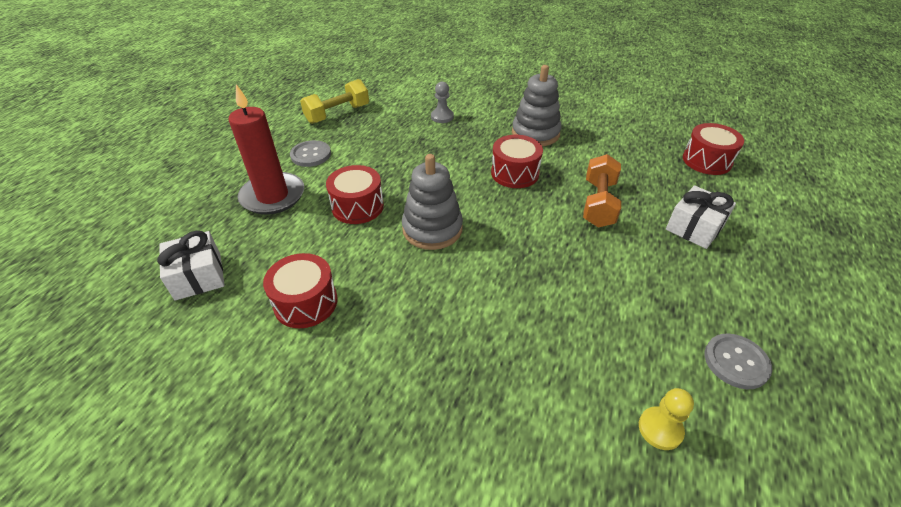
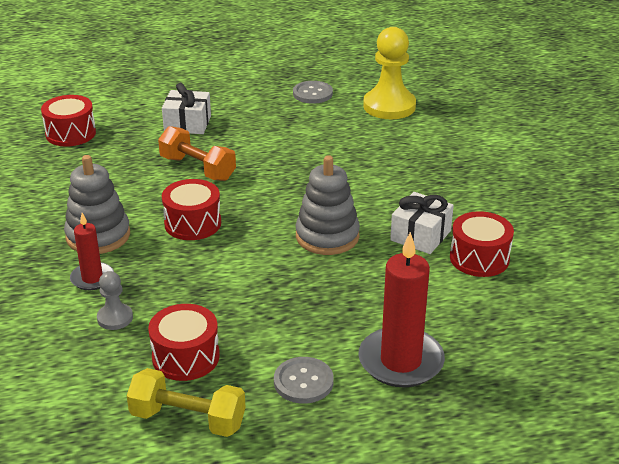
camera: 125 degrees left, 10 degrees down
(198, 276) = (538, 333): white gift -> white gift (420, 235)
(357, 206) = (348, 293): red drum -> red drum (186, 357)
(489, 120) = (92, 278): none -> red candle
(598, 203) = (198, 168): orange dumbbell -> orange dumbbell turned 60 degrees clockwise
(660, 429) = (389, 106): yellow pawn -> yellow pawn, size x2.01

